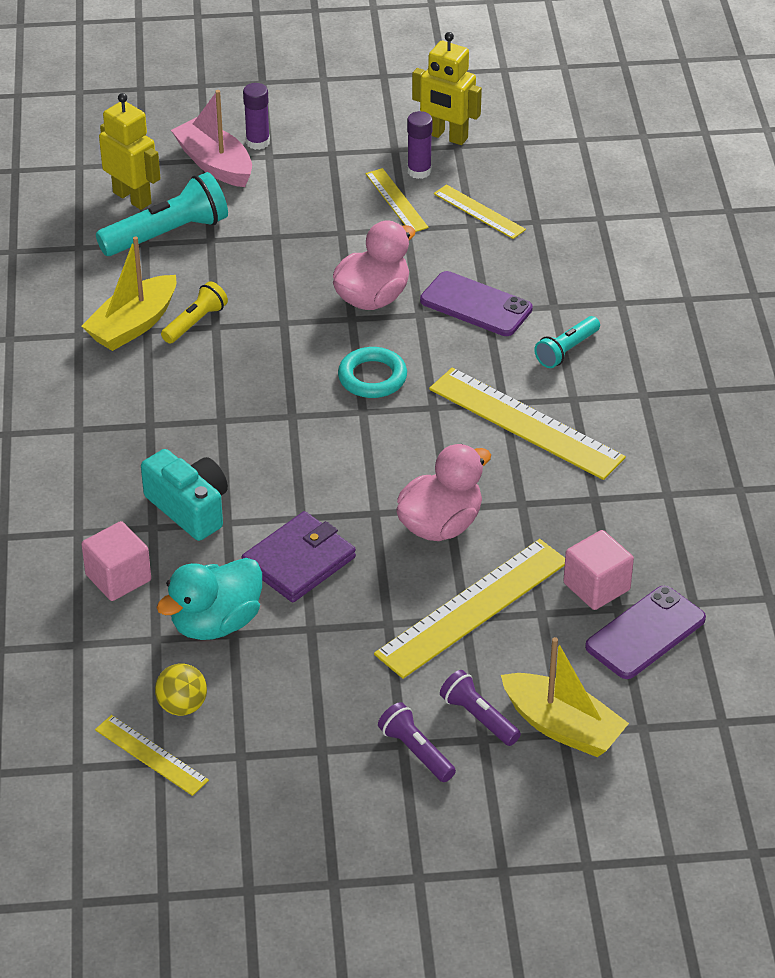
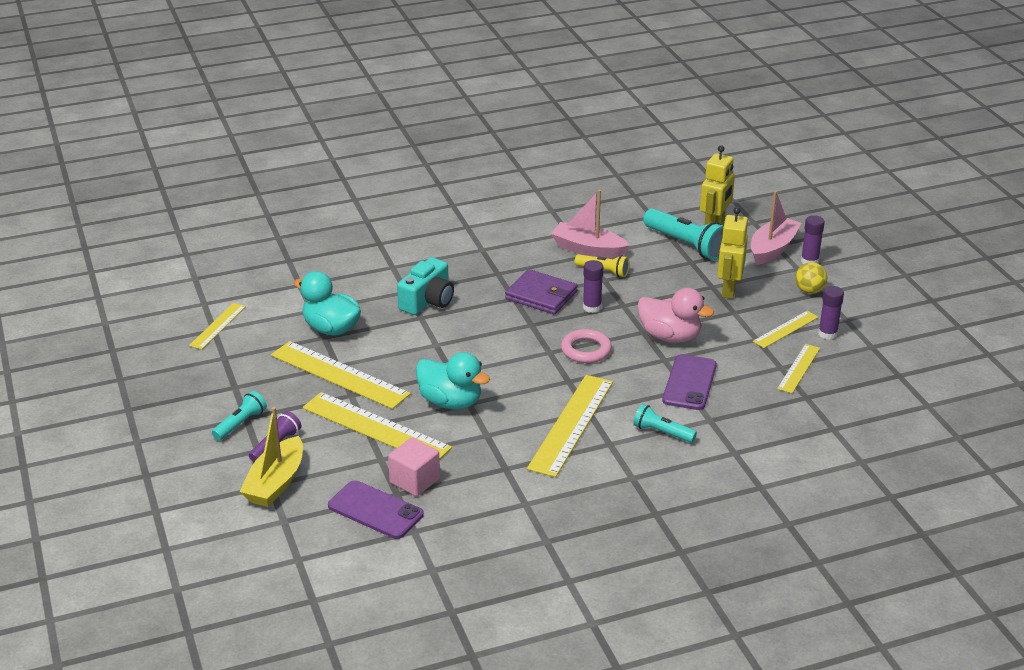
camera: 75 degrees right, 10 degrees down
(118, 578) = (358, 287): pink cube -> none
(133, 325) = (588, 249): yellow boat -> pink boat
(182, 706) = (259, 329): yellow ball -> yellow ball (809, 291)
(277, 351) = (592, 307): none -> purple glue stick
(299, 561) = (395, 350): purple wallet -> purple wallet (541, 295)
(335, 628) = (339, 374): none -> yellow ruler
(372, 377) = (586, 350): turquoise ring -> pink ring
(416, 751) = (240, 424): purple flashlight -> turquoise flashlight
(440, 525) = (451, 402): pink duck -> turquoise duck
(446, 136) = (879, 339): yellow robot -> yellow robot (728, 289)

